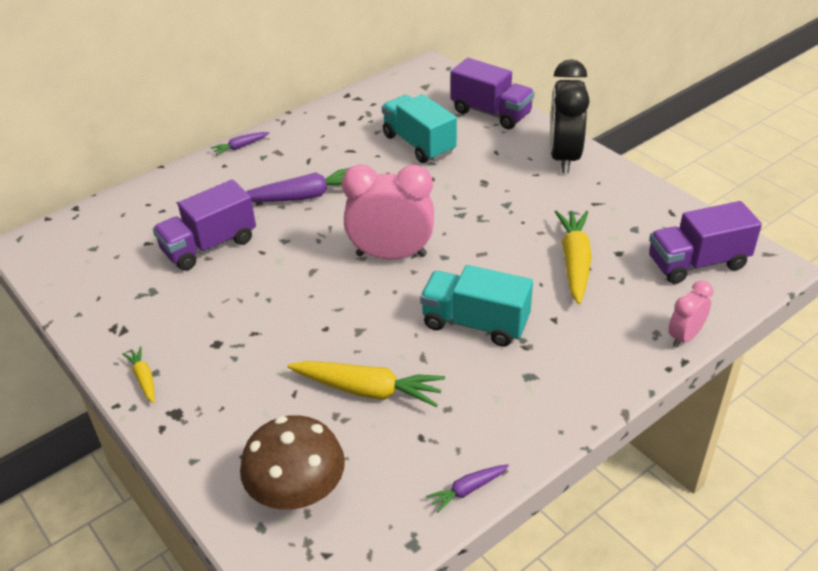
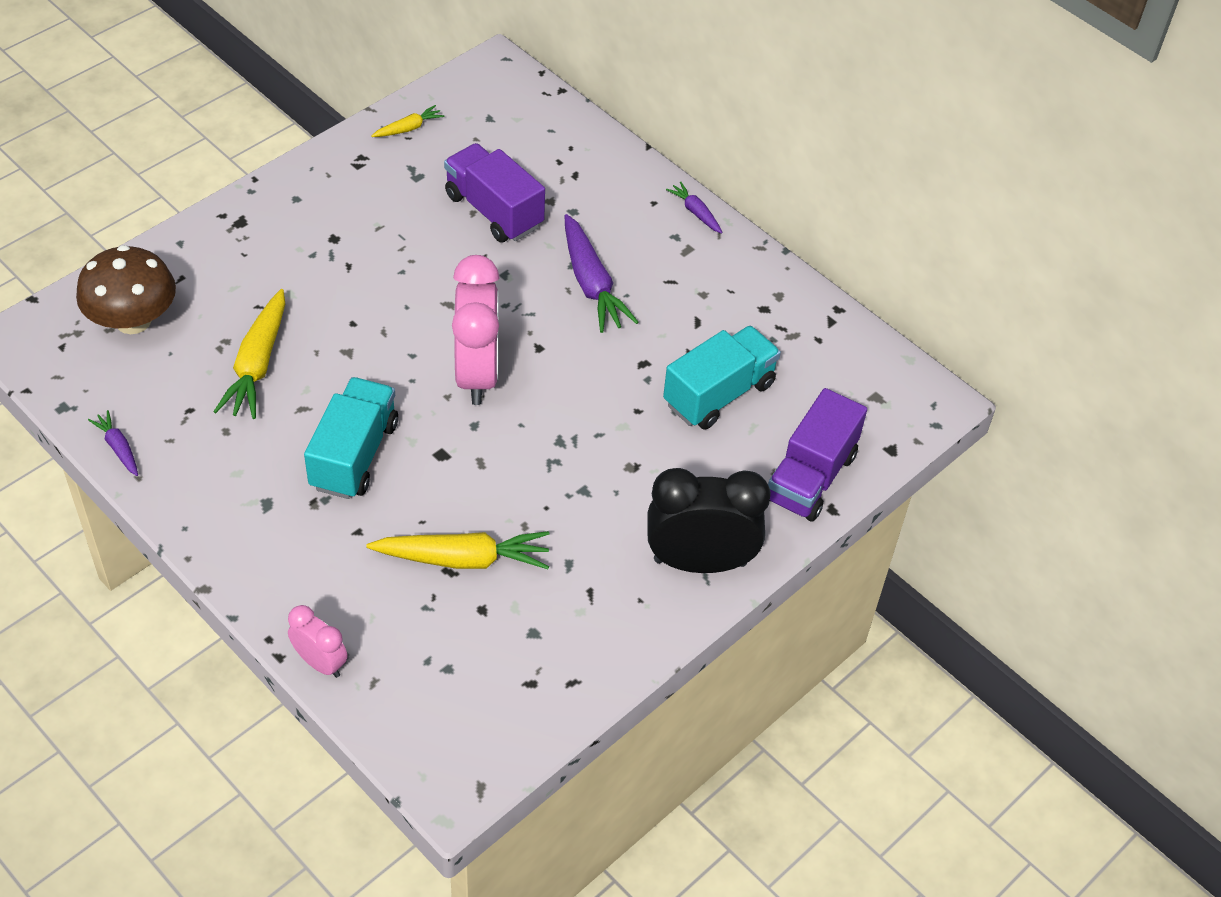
camera: 80 degrees right, 10 degrees up
(144, 379) = (287, 192): yellow carrot -> yellow carrot (408, 128)
(697, 263) = (460, 697): purple truck -> none

